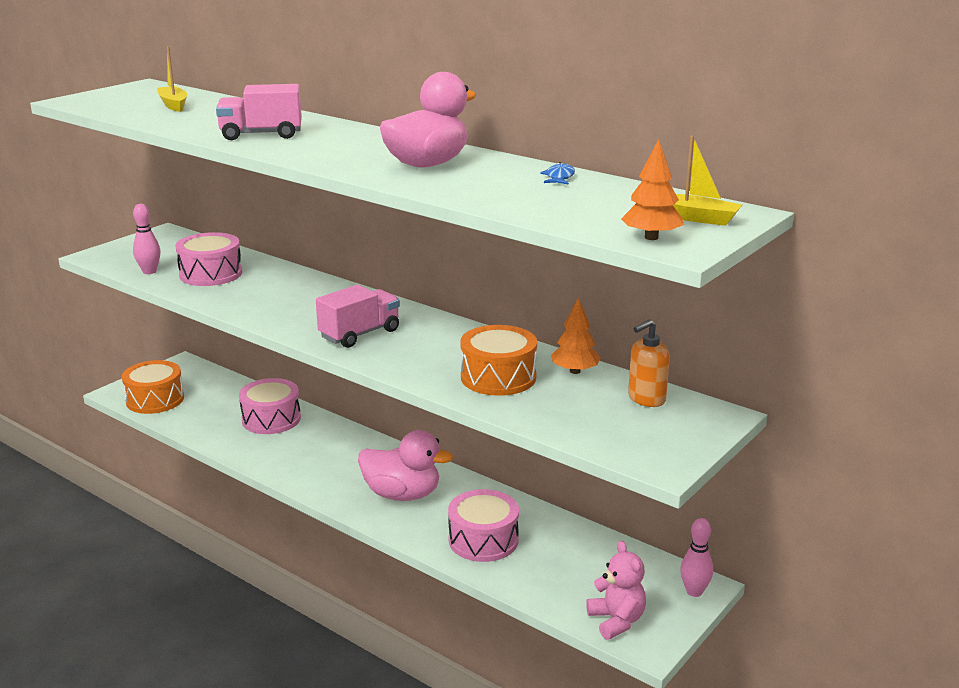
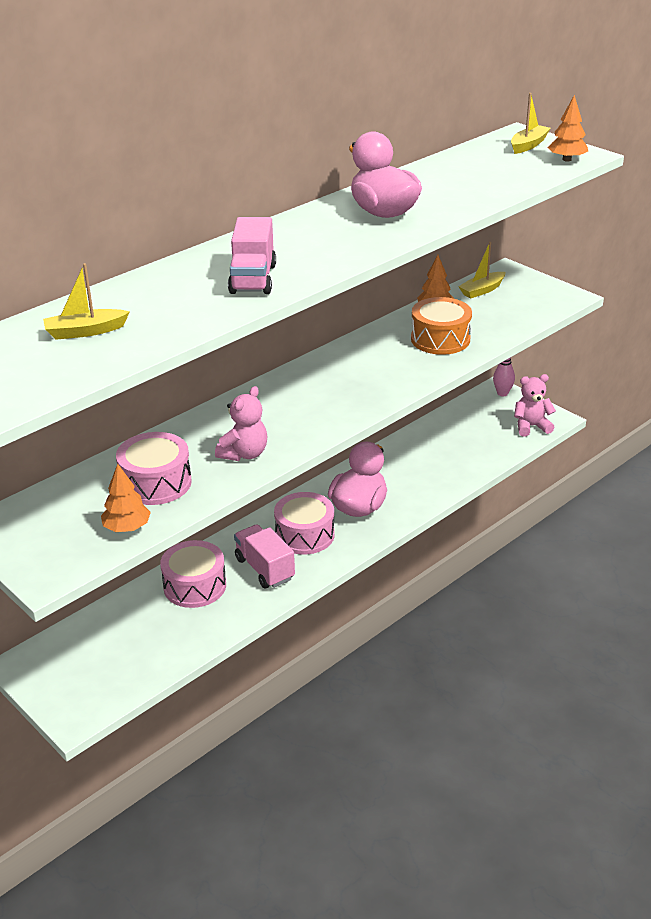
camera: 80 degrees left, 10 degrees up
(149, 271) = (127, 528): pink bowling pin -> orange tree
(155, 399) = (110, 681): orange drum -> none
(252, 300) = (244, 454): none -> pink teddy bear
(359, 334) = (344, 395): pink truck -> pink truck (264, 569)
(483, 540) = (432, 471): pink drum -> pink drum (304, 535)
(559, 177) = (431, 172): blue fish -> none
(646, 399) = (482, 290): orange soap dispenser -> yellow boat

